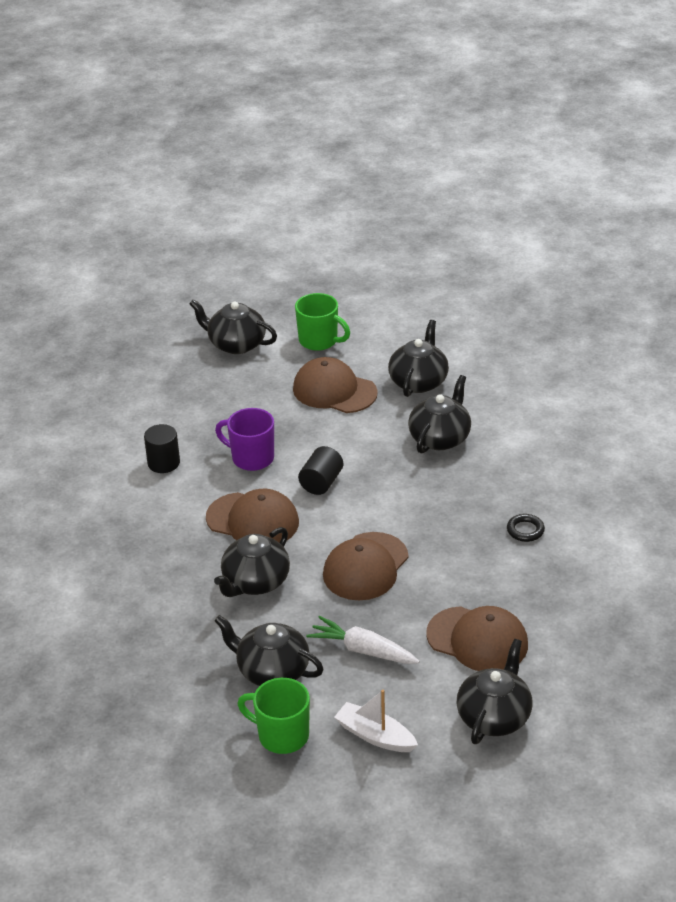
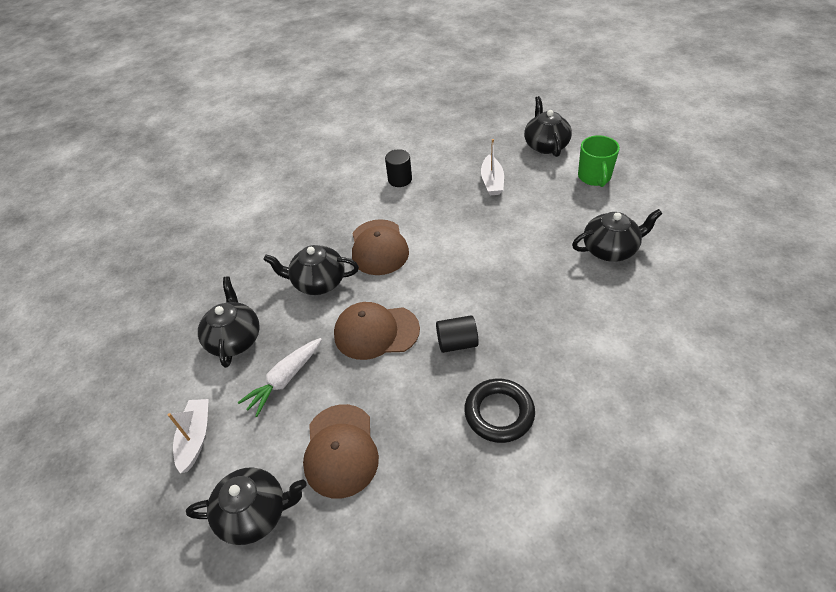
camera: 60 degrees right, 10 degrees up
(247, 404) = (492, 181): none -> white boat
(251, 458) = (440, 213): purple mug -> none
(281, 735) = (172, 380): green mug -> none
(321, 482) = (446, 259): black cylinder -> black cylinder (457, 343)
(334, 391) = (550, 213): brown cap -> none
(363, 650) = (285, 379): white carrot -> white carrot turned 135 degrees counterclockwise
(440, 438) = (559, 296): black teapot -> none
(525, 530) = (499, 413): black ring -> black ring, size x1.84

